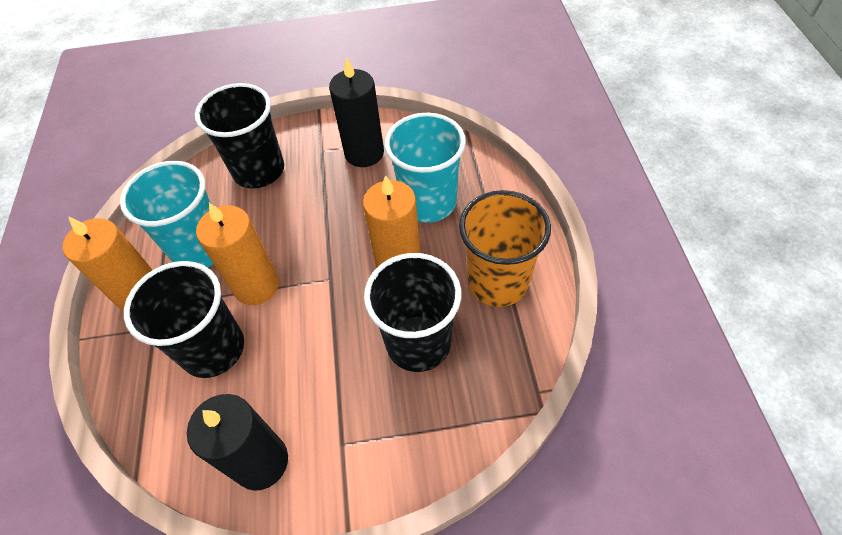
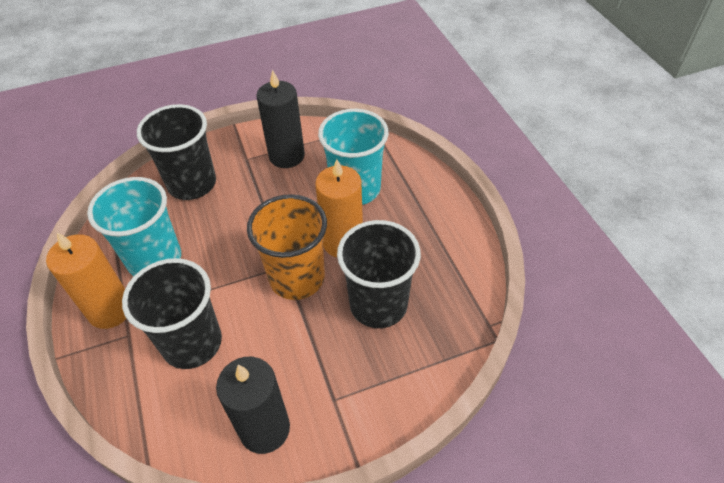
camera: 15 degrees left, 5 degrees down
(256, 286) = (218, 282): orange candle -> none
(497, 281) = (432, 244): orange cup -> orange cup (297, 278)

